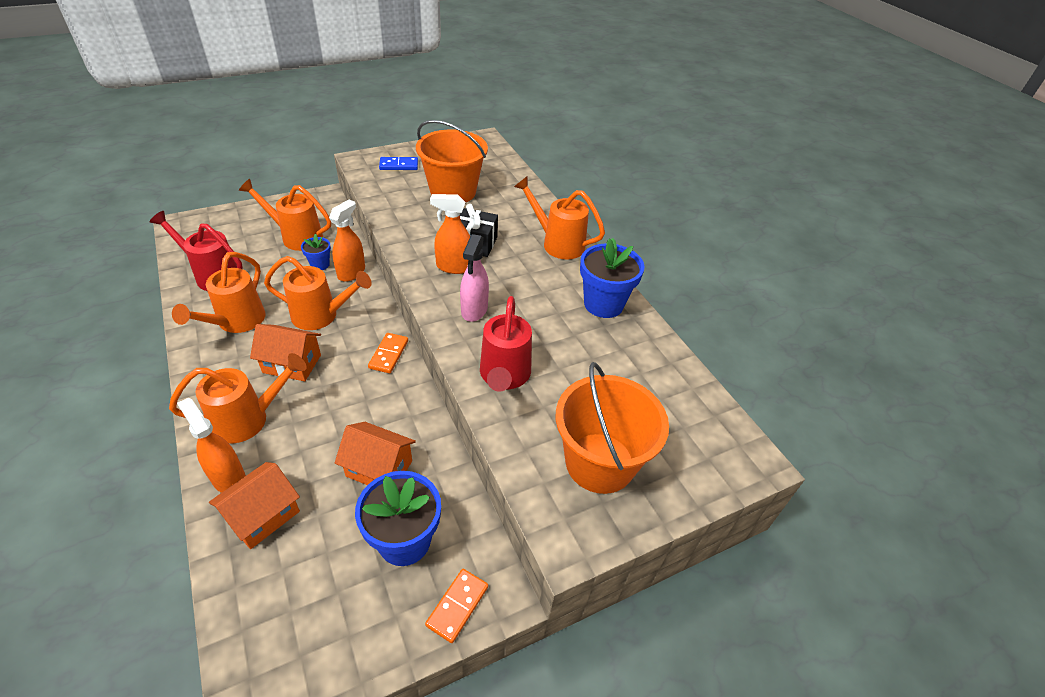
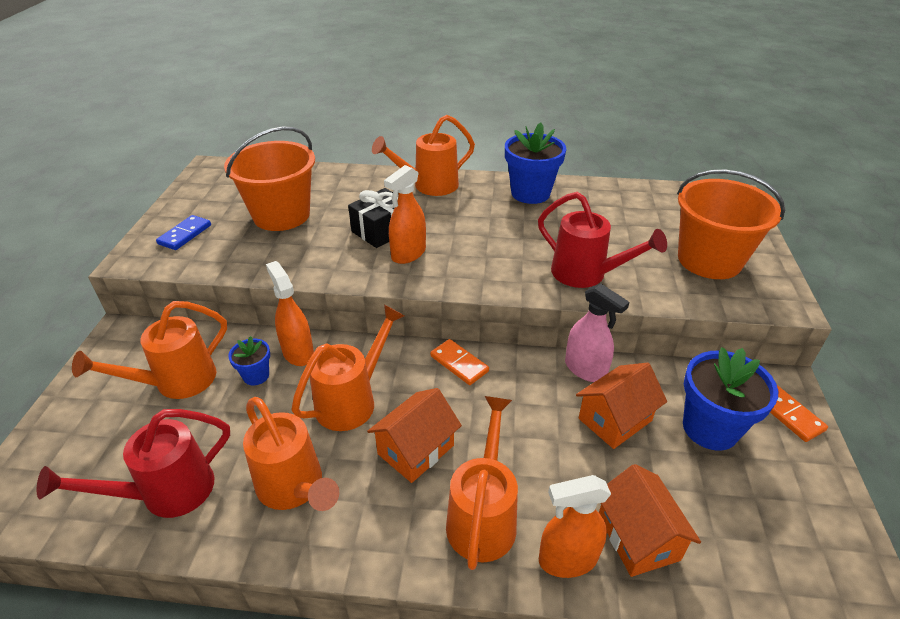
camera: 55 degrees left, 5 degrees down
(474, 310) = (484, 262): pink spray bottle -> pink spray bottle (585, 369)

